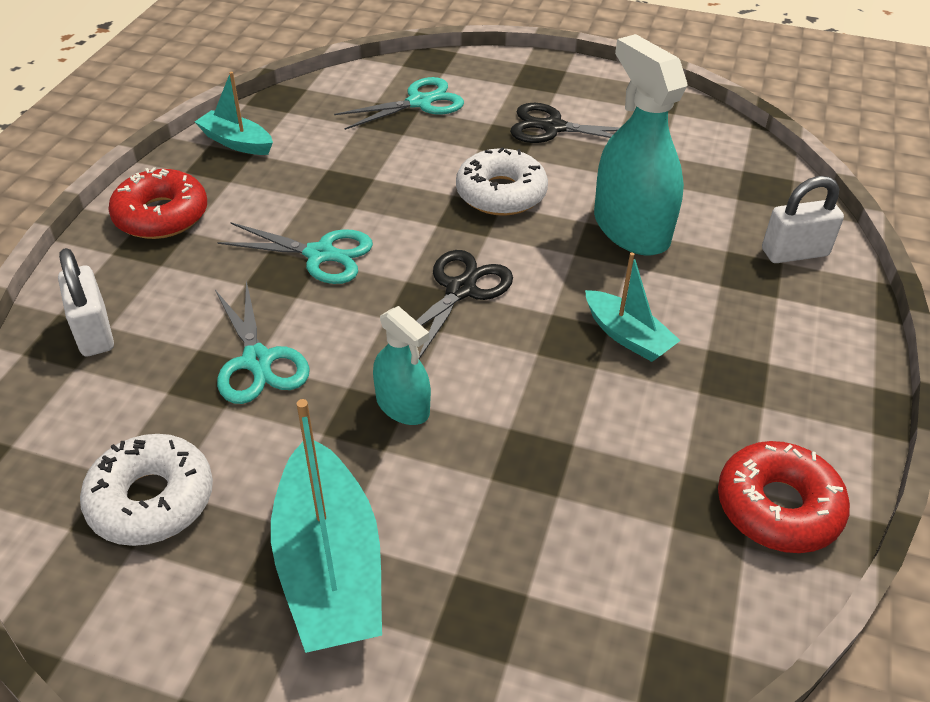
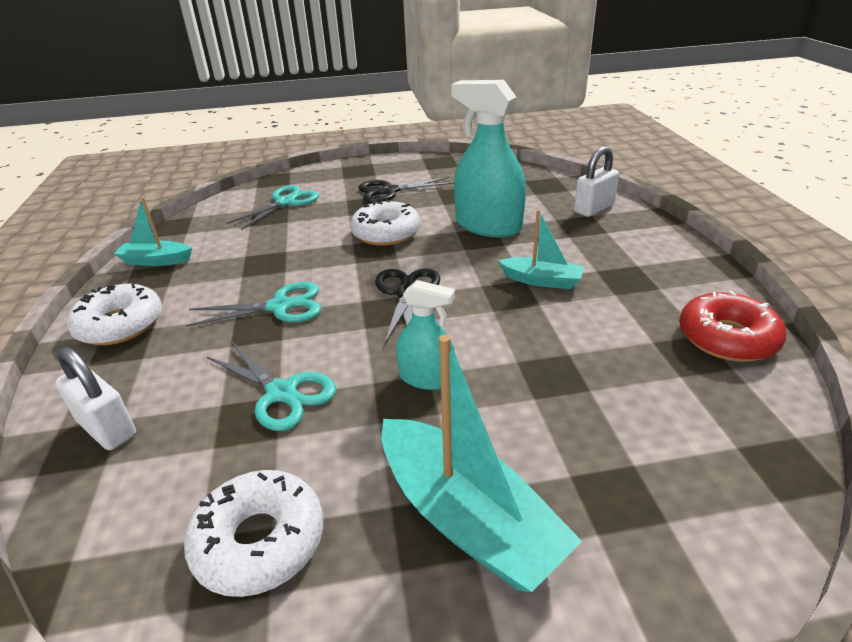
camera: 25 degrees left, 10 degrees down
(161, 215) = (120, 325): red donut -> white donut

